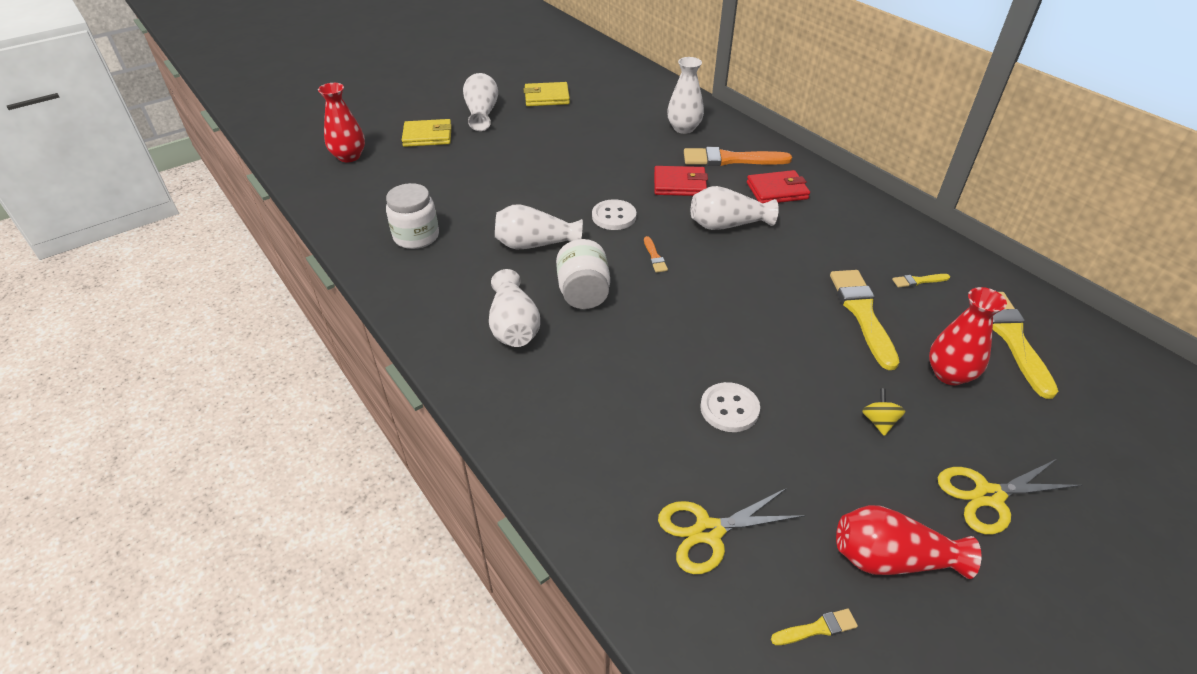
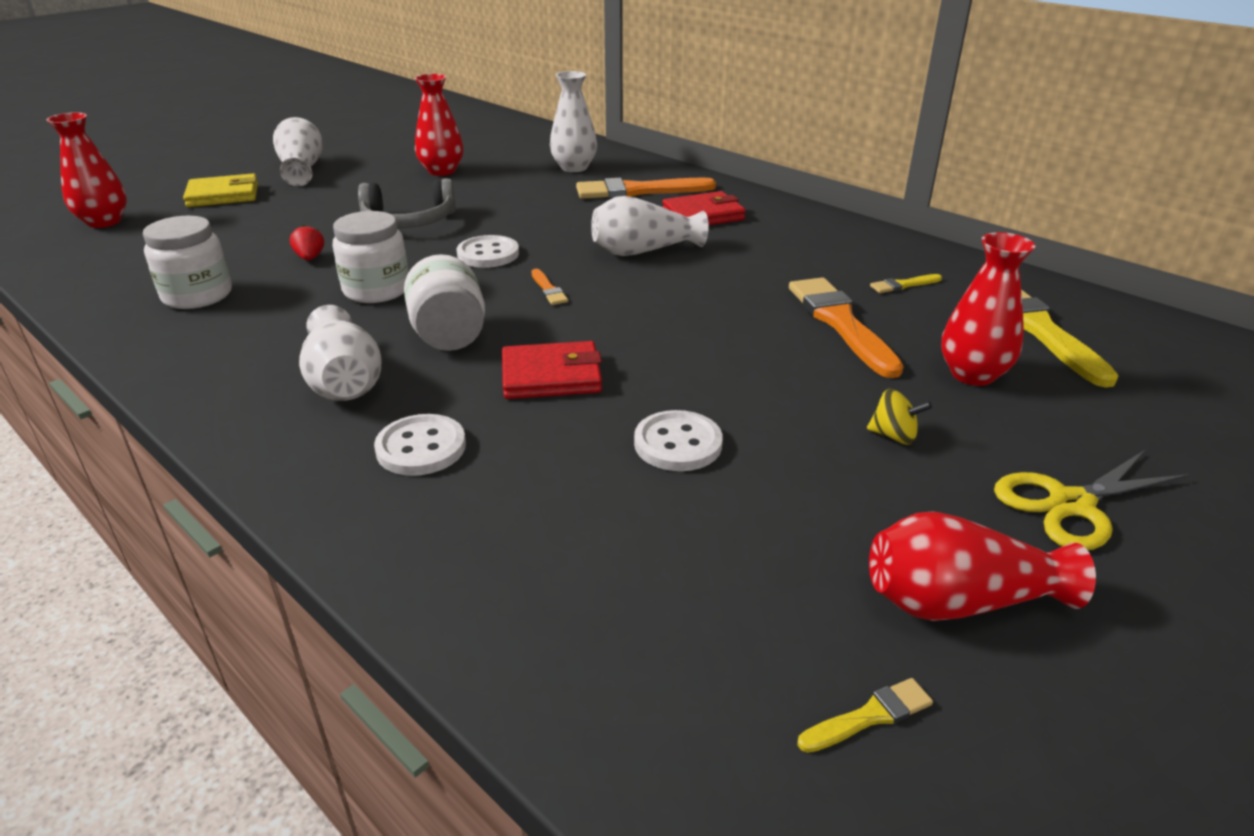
camera: 10 degrees left, 10 degrees down
(489, 207) = (310, 258): none -> red strawberry
(535, 244) = (377, 290): white vase -> white jar
(547, 97) = (391, 151): yellow wallet -> none
(559, 177) = (409, 221): none -> grey headphones
(562, 390) = (421, 448): none -> white button
(584, 123) = (442, 171): none -> red vase
(679, 184) = (575, 218): red wallet -> red wallet (551, 376)
(708, 531) = (669, 602): yellow scissors -> none
(862, 313) = (840, 323): yellow brush -> orange brush
(879, 422) = (894, 436): yellow spinning top -> yellow spinning top turned 120 degrees clockwise

